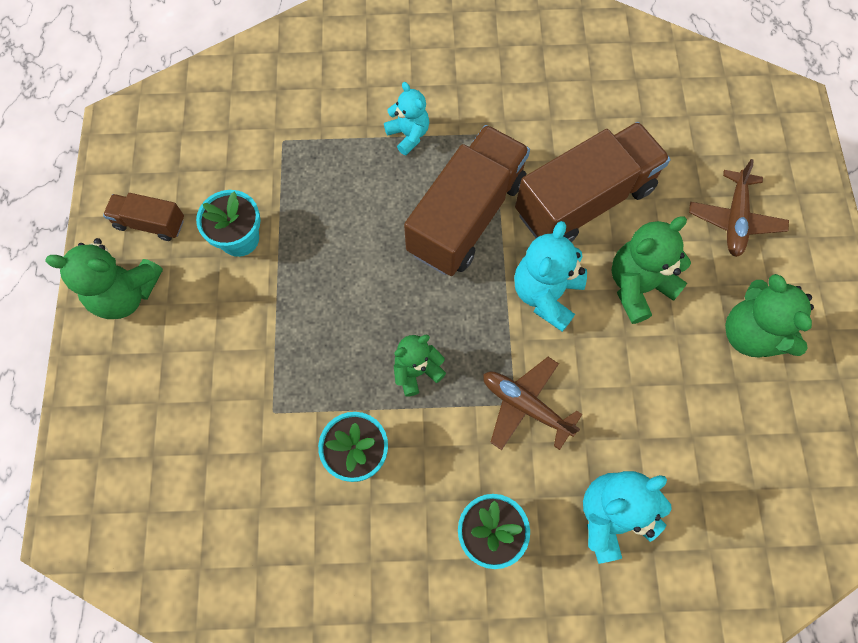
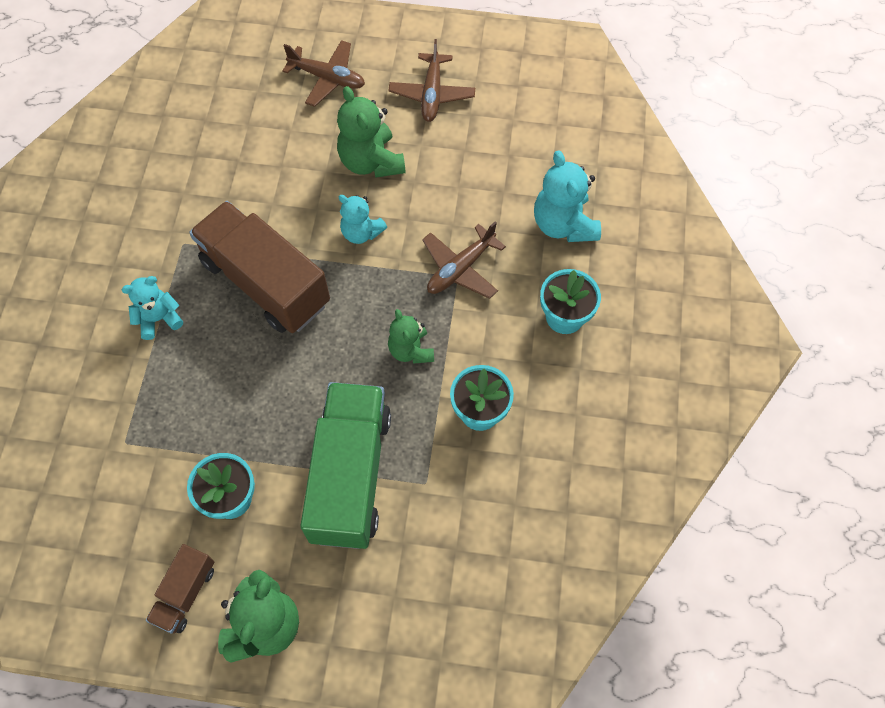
camera: 80 degrees left, 5 degrees down
(273, 338) = (350, 475): none -> green truck
(546, 294) = (361, 232): turquoise teddy bear -> turquoise teddy bear, size x0.64
(584, 201) = (278, 184): brown truck -> none
(751, 334) = (432, 94): green teddy bear -> brown plane

